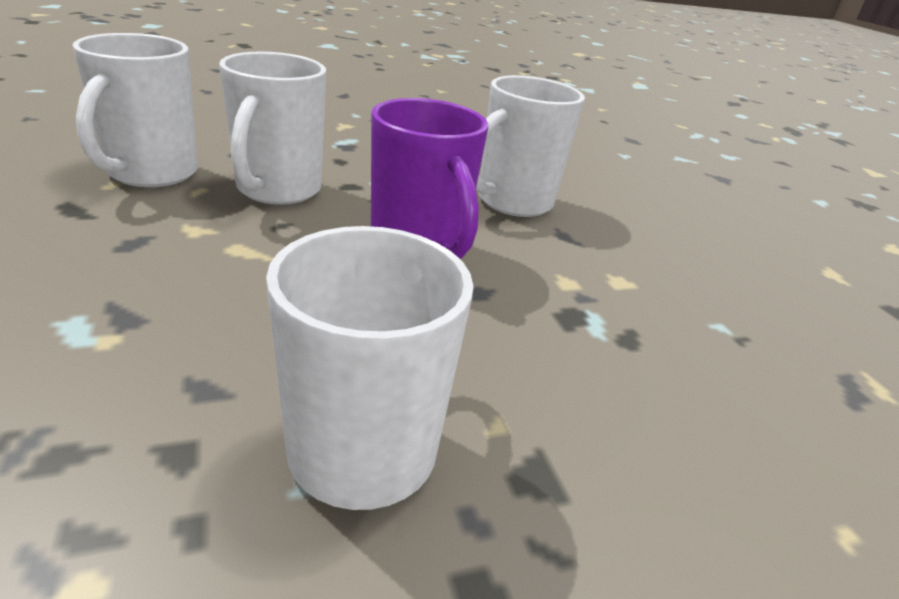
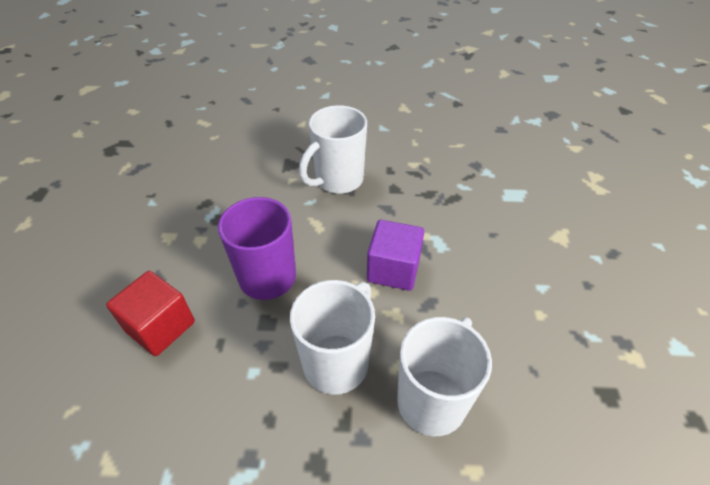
camera: 155 degrees left, 15 degrees up
(195, 276) = (393, 269): none -> purple cube
(512, 202) = (160, 326): white mug -> red cube

